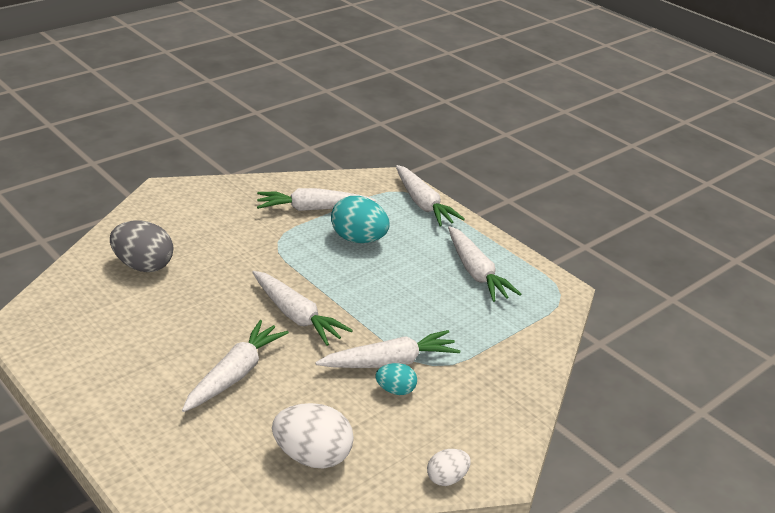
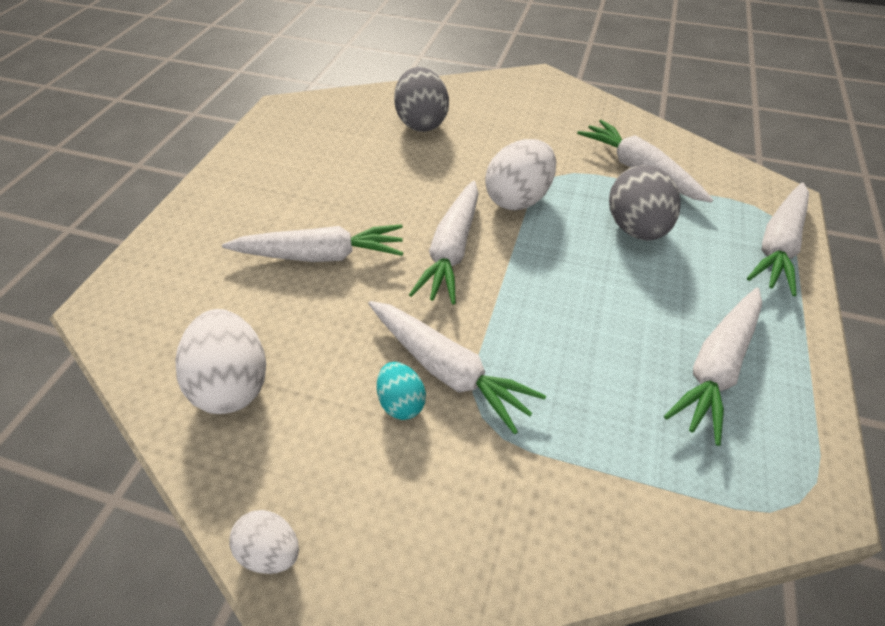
camera: 60 degrees right, 15 degrees up
(281, 266) = (518, 199): none -> white egg
(359, 239) = (636, 228): turquoise egg -> grey egg

